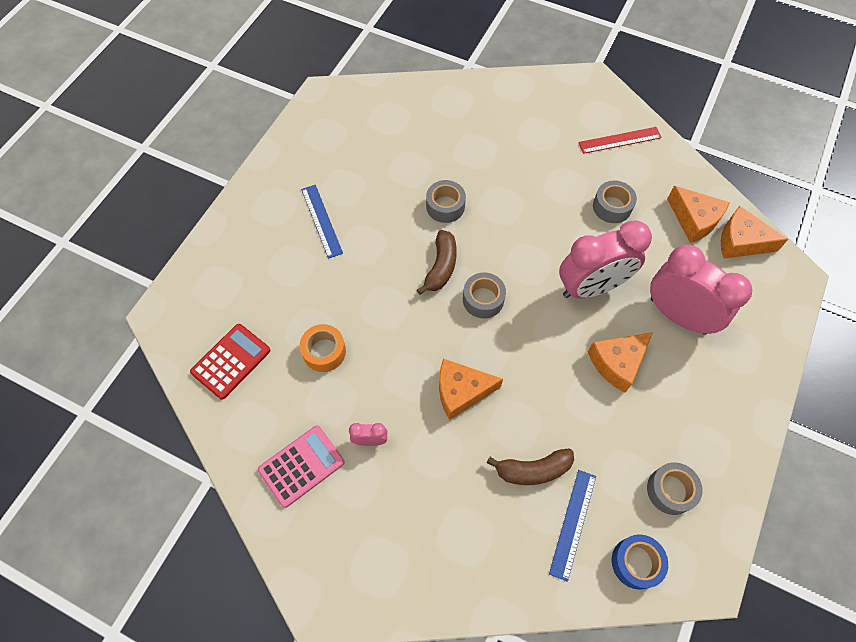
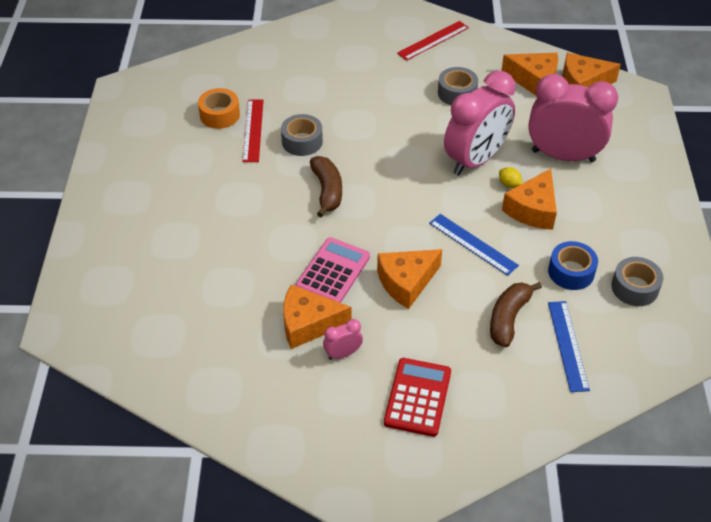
camera: 25 degrees left, 15 degrees down
(231, 361) = (161, 342): red calculator -> red calculator (418, 397)
(301, 466) = (287, 401): pink calculator -> pink calculator (333, 272)
(321, 220) = (184, 192): blue ruler -> blue ruler (473, 244)
(324, 351) = (253, 299): orange tape -> orange tape (220, 115)
(356, 397) = (308, 324): none -> orange cheese
(409, 178) = (253, 130): none -> red ruler
(483, 299) = (383, 203): grey tape -> none
(533, 470) = (508, 318): brown banana -> brown banana turned 150 degrees clockwise
(609, 326) = (509, 184): none -> yellow lemon
(636, 563) = (638, 353): blue tape -> blue tape (571, 272)

